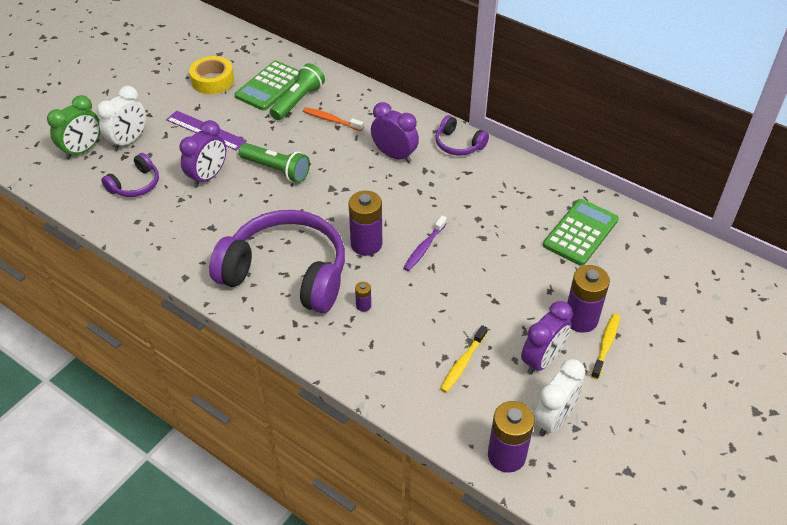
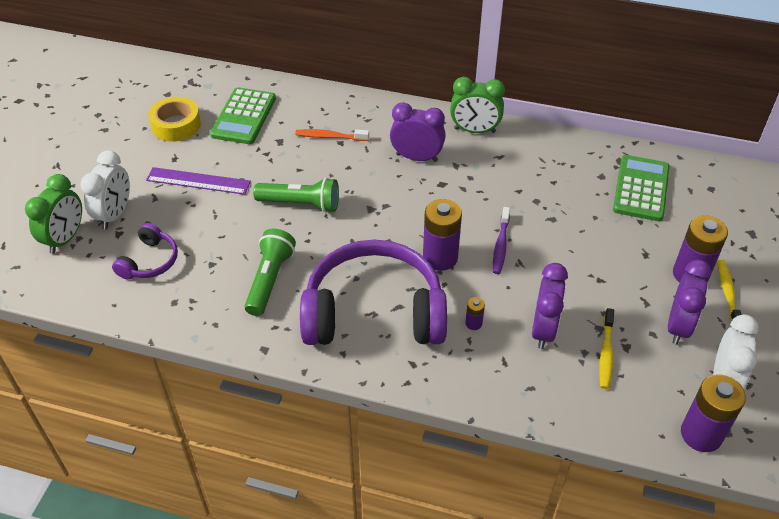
camera: 20 degrees left, 0 degrees up
(208, 176) = (229, 231): purple clock -> purple clock (543, 330)
(298, 101) = (283, 125): green flashlight -> green flashlight (270, 280)
(458, 144) = (474, 130): purple headphones -> green clock

